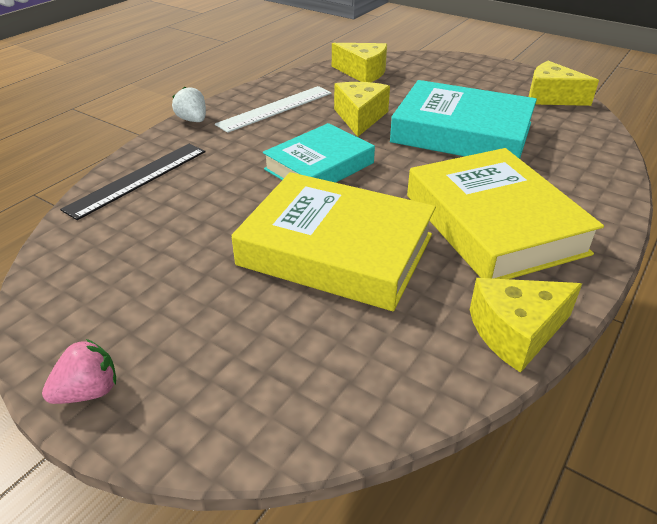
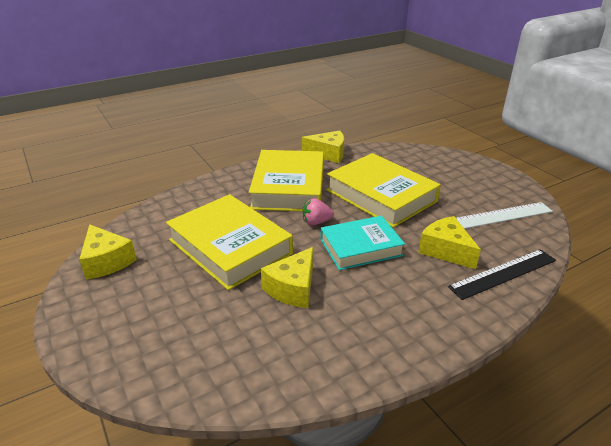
camera: 155 degrees left, 5 degrees down
(88, 391) = (503, 175): pink strawberry -> pink strawberry (316, 222)
(193, 120) = (457, 336): white strawberry -> none
(276, 108) = (365, 328): white ruler -> white ruler (501, 216)
(363, 72) = (226, 367): yellow cheese -> yellow cheese (445, 250)
(462, 133) = (230, 247): turquoise book -> yellow book

